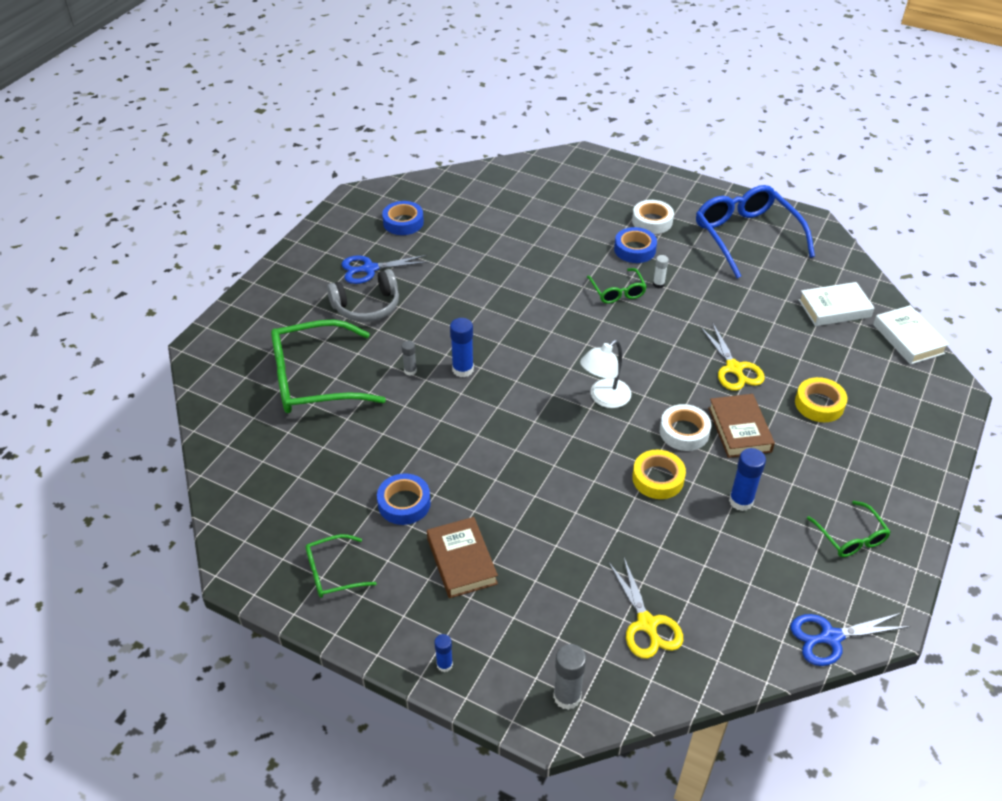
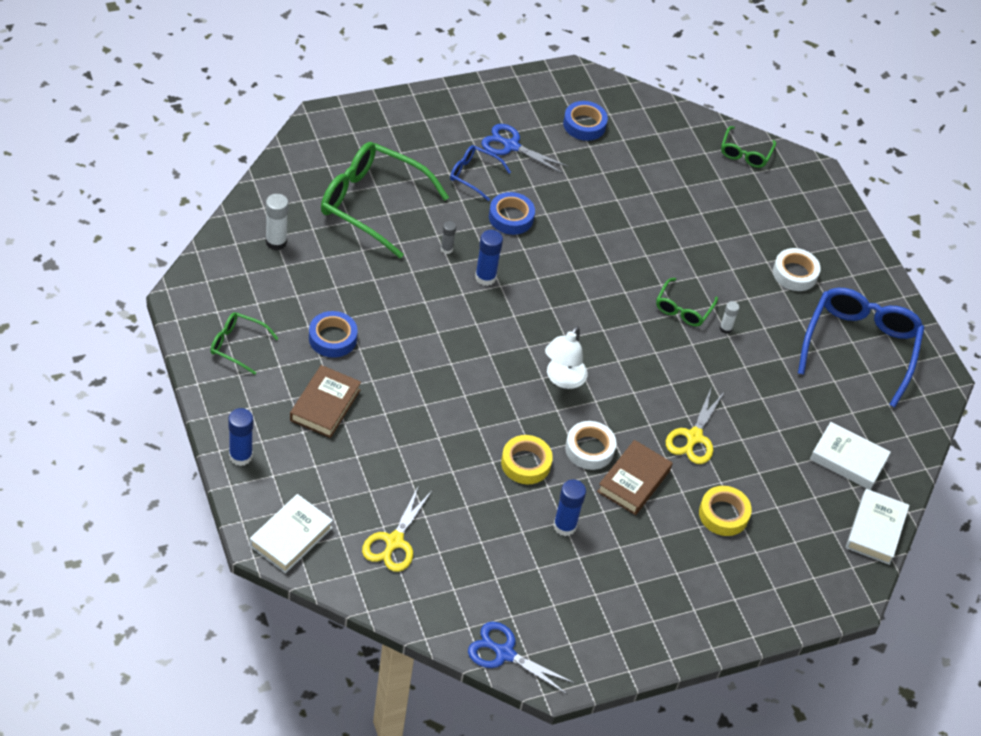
camera: 35 degrees right, 5 degrees up
(269, 464) = (276, 242): none -> white glue stick
(367, 306) = (474, 175): grey headphones -> blue glasses
(444, 664) = (240, 456): blue glue stick -> blue glue stick, size x1.69
(567, 696) = (291, 537): grey glue stick -> white book
(604, 398) = (562, 379): white lamp -> white lamp turned 60 degrees counterclockwise
(634, 249) = (745, 286): blue tape -> blue tape (511, 217)
(850, 537) = (610, 613): green glasses -> green glasses (745, 153)

